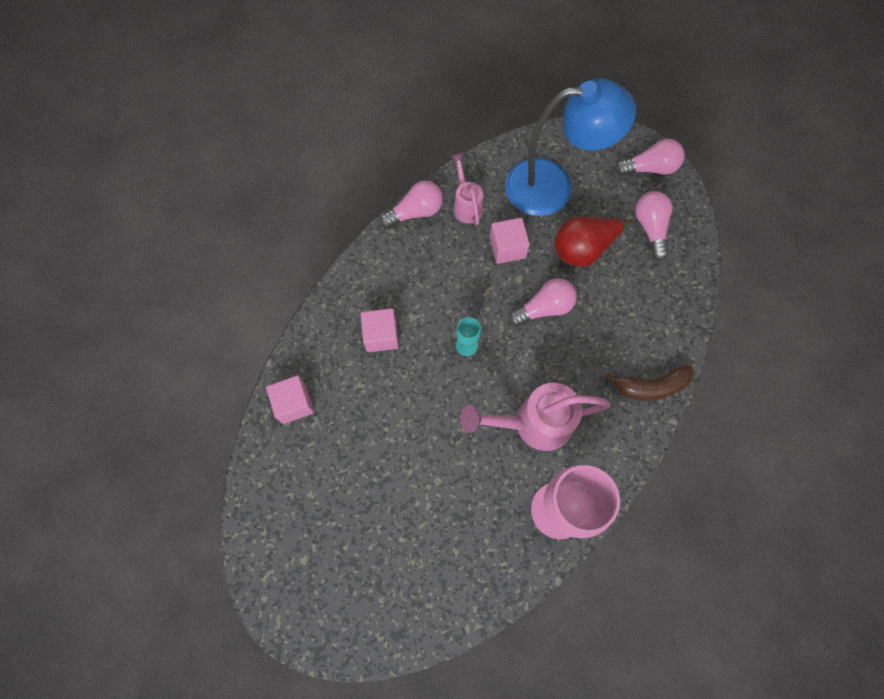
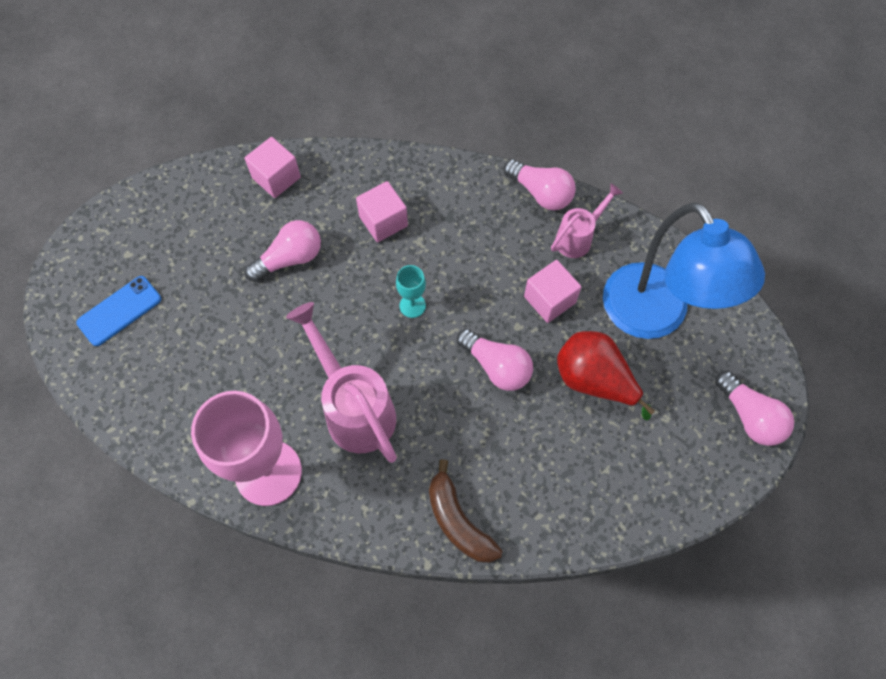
camera: 65 degrees right, 5 degrees down
(358, 585) = (119, 311): none -> blue phone
(650, 228) = (666, 447): pink light bulb -> pink light bulb (290, 259)

